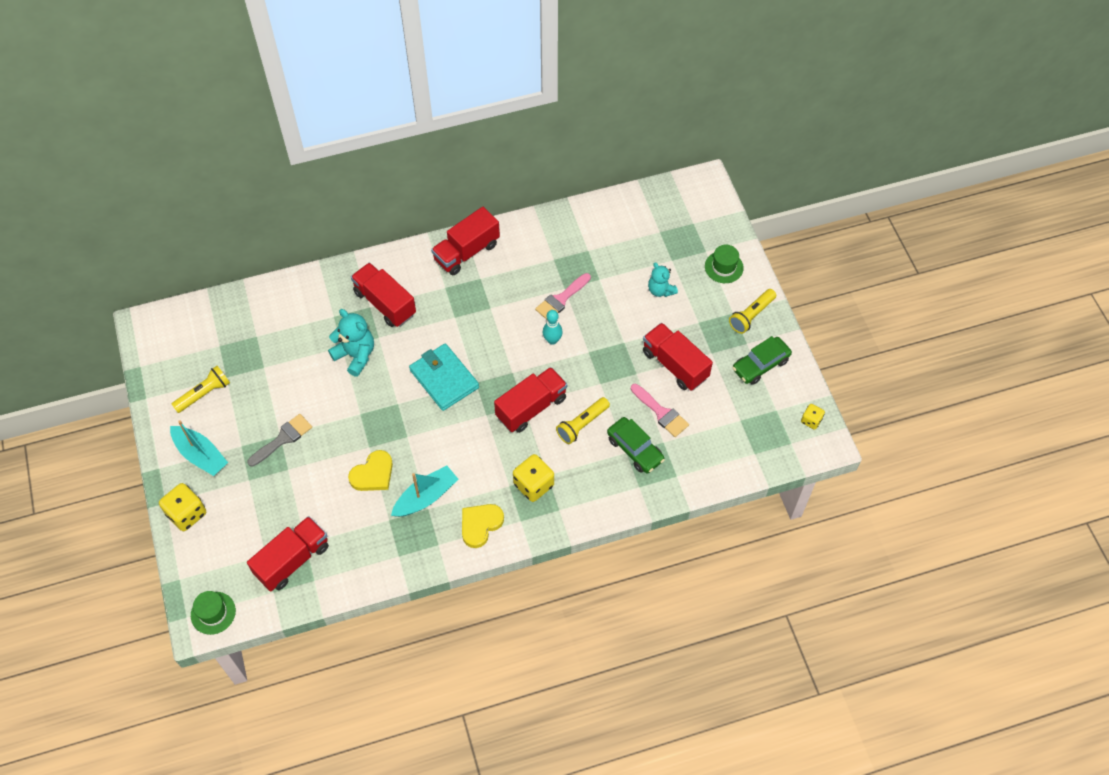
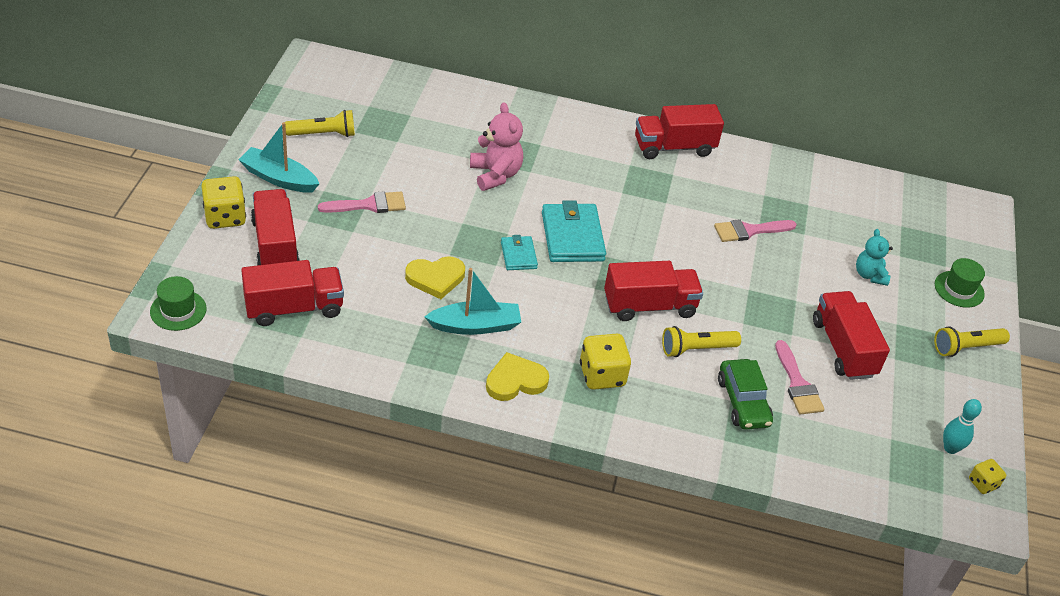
camera: 25 degrees right, 15 degrees down
(200, 455) = (279, 178): turquoise boat -> turquoise boat turned 135 degrees clockwise
(283, 438) = (369, 205): grey brush -> pink brush
(355, 355) = (495, 175): turquoise teddy bear -> pink teddy bear
(385, 303) = (558, 148): red truck -> red truck (275, 245)
(417, 418) = (518, 255): none -> turquoise wallet
(552, 340) = (715, 260): turquoise bowling pin -> turquoise bowling pin (950, 448)
(760, 365) = (949, 398): green car -> none

